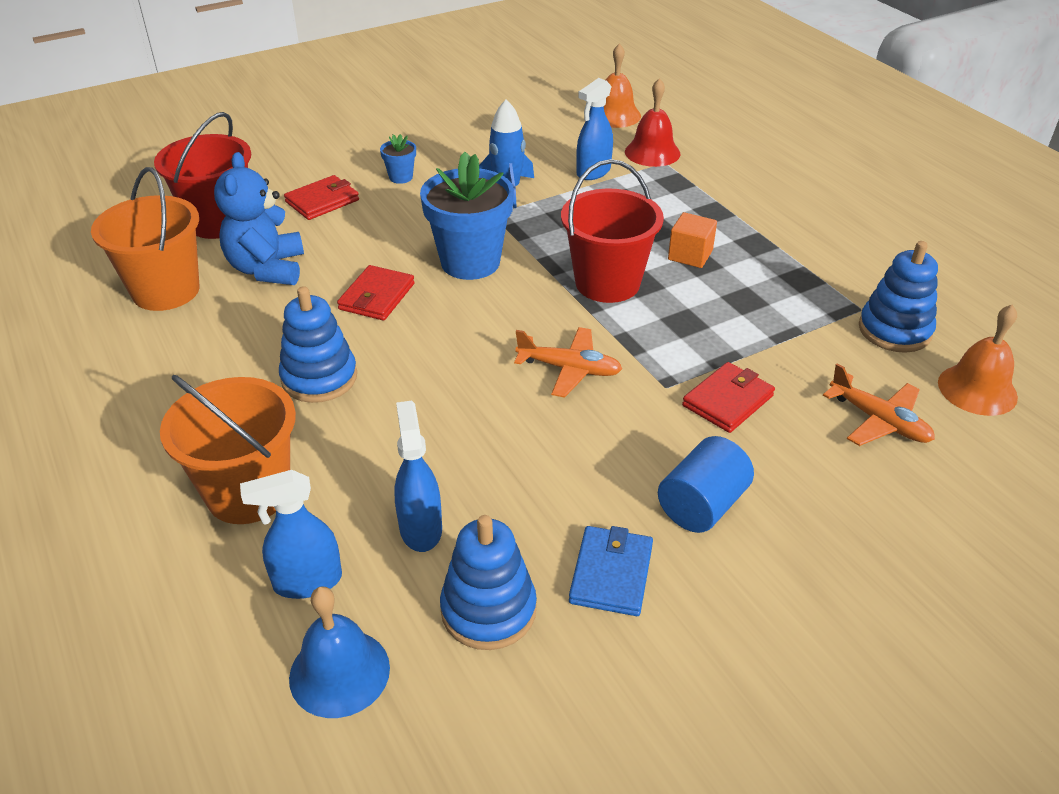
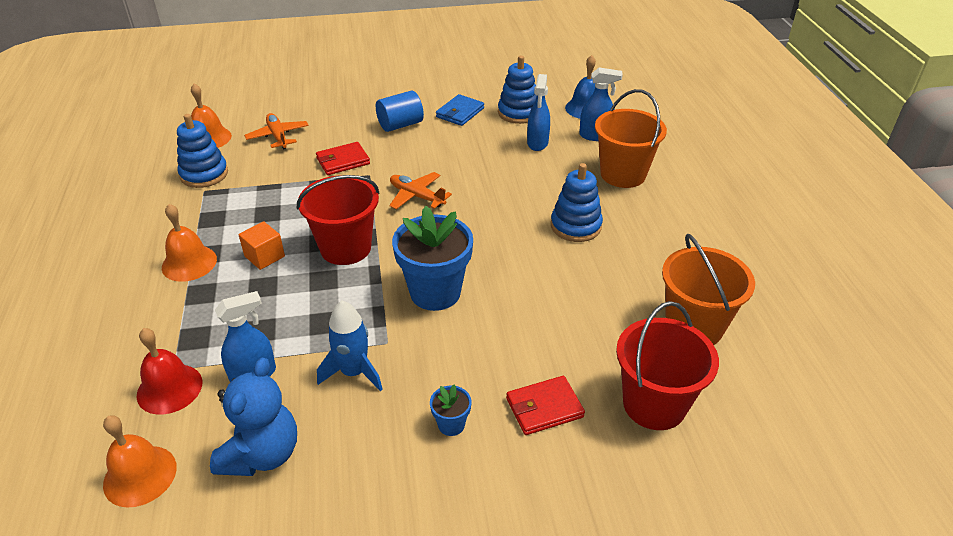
camera: 160 degrees left, 0 degrees up
(267, 269) = (606, 328): blue teddy bear -> blue teddy bear (262, 454)
(377, 296) = (521, 278): red wallet -> none
(762, 232) = (189, 263): none -> orange bell

